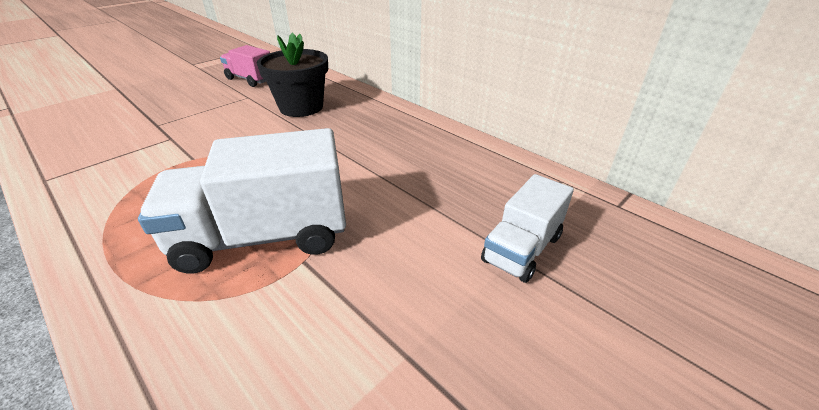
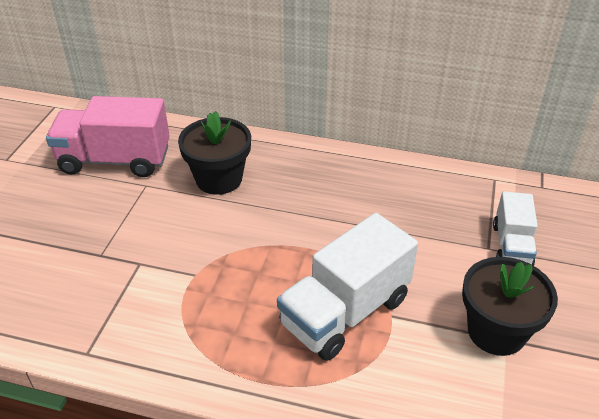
camera: 30 degrees left, 5 degrees up
(250, 79) = (115, 160): pink truck -> pink truck, size x1.72
(403, 338) = (496, 331): none -> black flower pot

